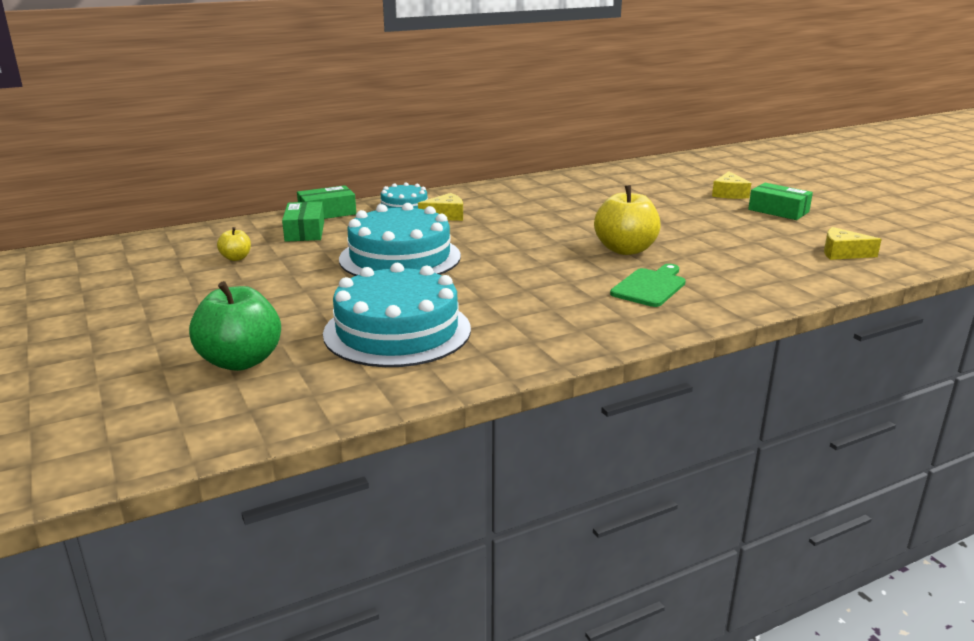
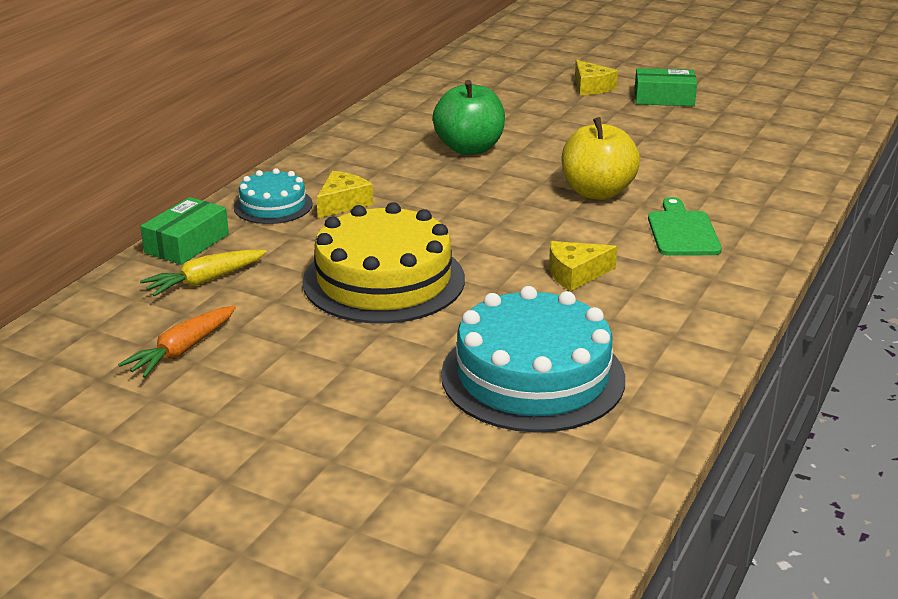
camera: 35 degrees left, 5 degrees up
(236, 258) = (182, 350): yellow apple -> orange carrot
(241, 361) = (432, 482): green apple -> green apple (469, 148)
(305, 231) = (205, 281): green box -> yellow carrot
(400, 257) = (384, 280): turquoise cake -> yellow cake
(842, 253) = (781, 136): yellow cheese -> yellow cheese (575, 274)

